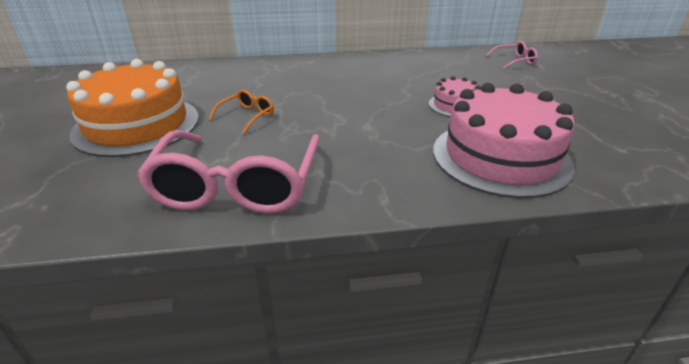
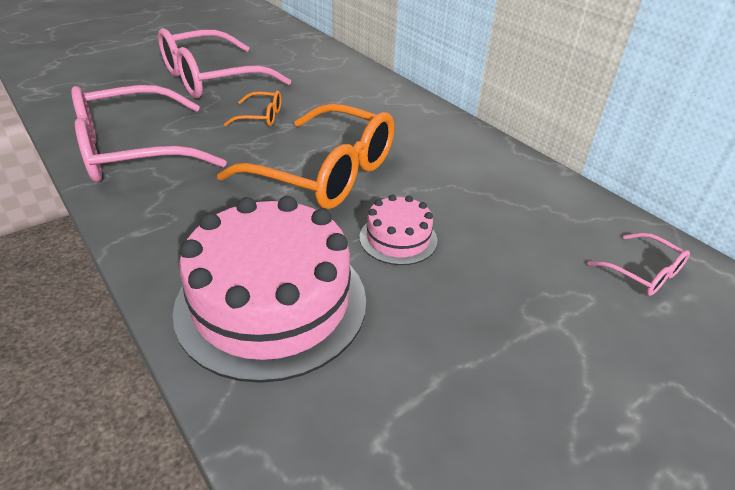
camera: 60 degrees right, 5 degrees up
(137, 125) = (211, 79): orange cake -> pink glasses
(361, 110) = (325, 173): none -> orange glasses

